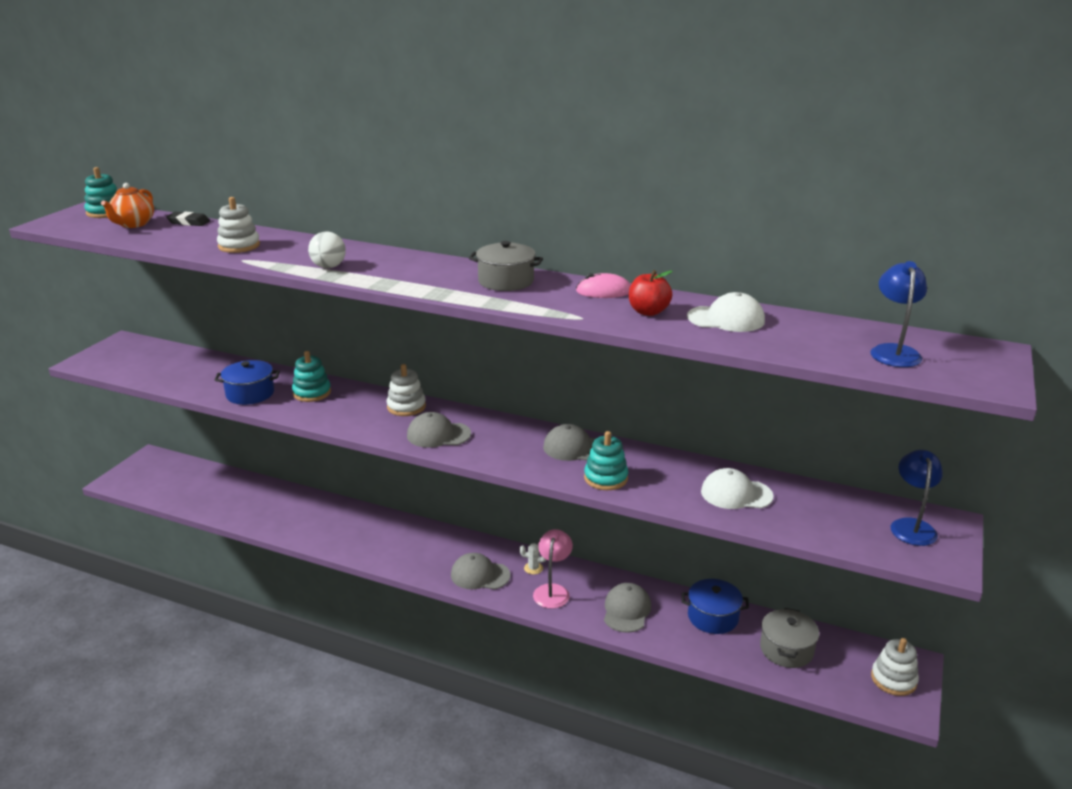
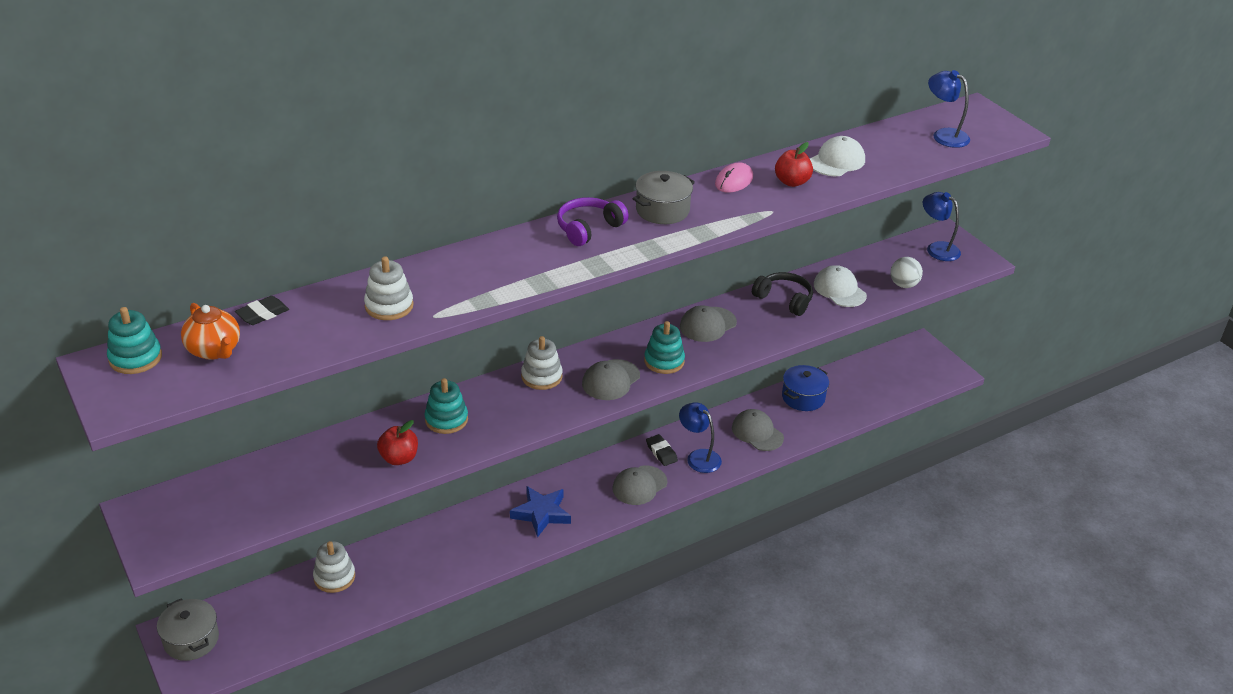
camera: 55 degrees left, 10 degrees up
(250, 394) = (399, 458): blue pot -> red apple
(329, 267) = (518, 277): white ball -> white ball (903, 285)
(395, 542) = (541, 513): none -> blue star
(434, 267) = (588, 228): none -> purple headphones
(533, 568) = (661, 452): white cactus -> black eraser
(552, 591) = (698, 457): pink lamp -> blue lamp
(606, 478) = (763, 332): turquoise stacking toy -> turquoise stacking toy (664, 361)
(671, 471) = (784, 299): none -> black headphones
(736, 494) = (839, 290): white cap -> white cap turned 105 degrees clockwise
(786, 649) = (863, 386): grey pot -> grey pot (191, 640)
(893, 679) = (927, 361): white stacking toy -> white stacking toy (334, 577)

